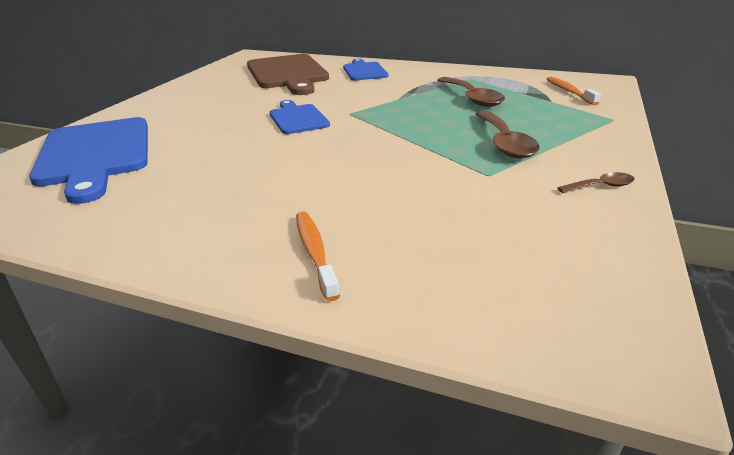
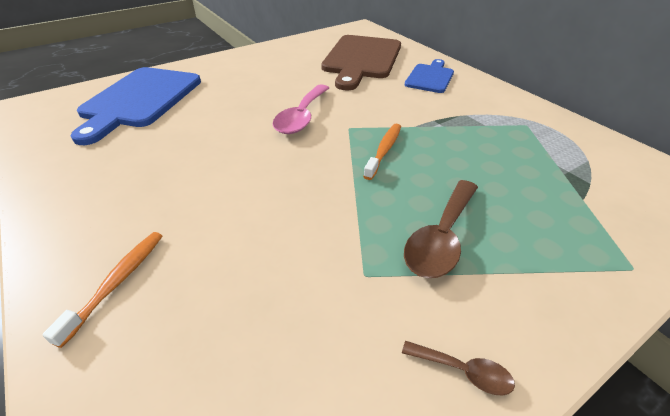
camera: 35 degrees right, 10 degrees up
(297, 118) = (301, 117): blue cutting board -> pink spoon
(472, 98) = (491, 155): brown spoon -> none
(569, 92) = (628, 193): orange toothbrush -> orange toothbrush (384, 150)

